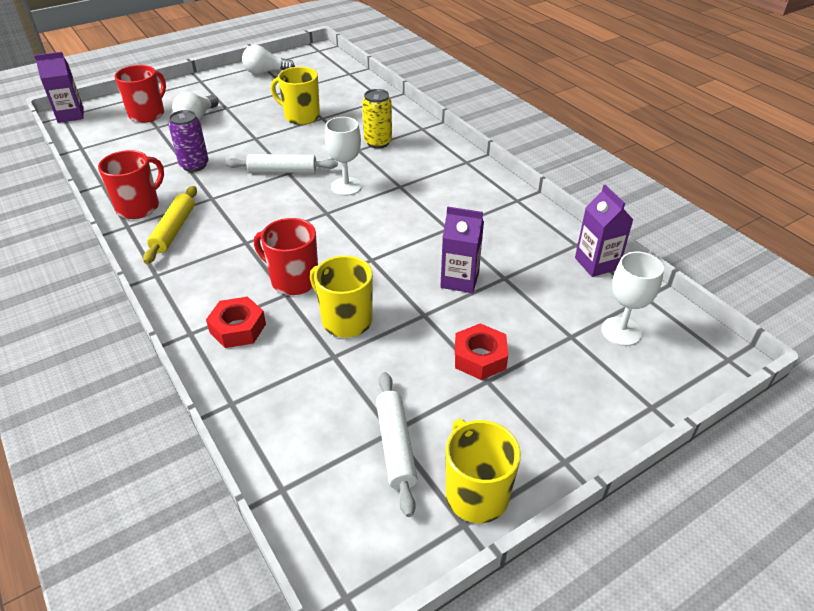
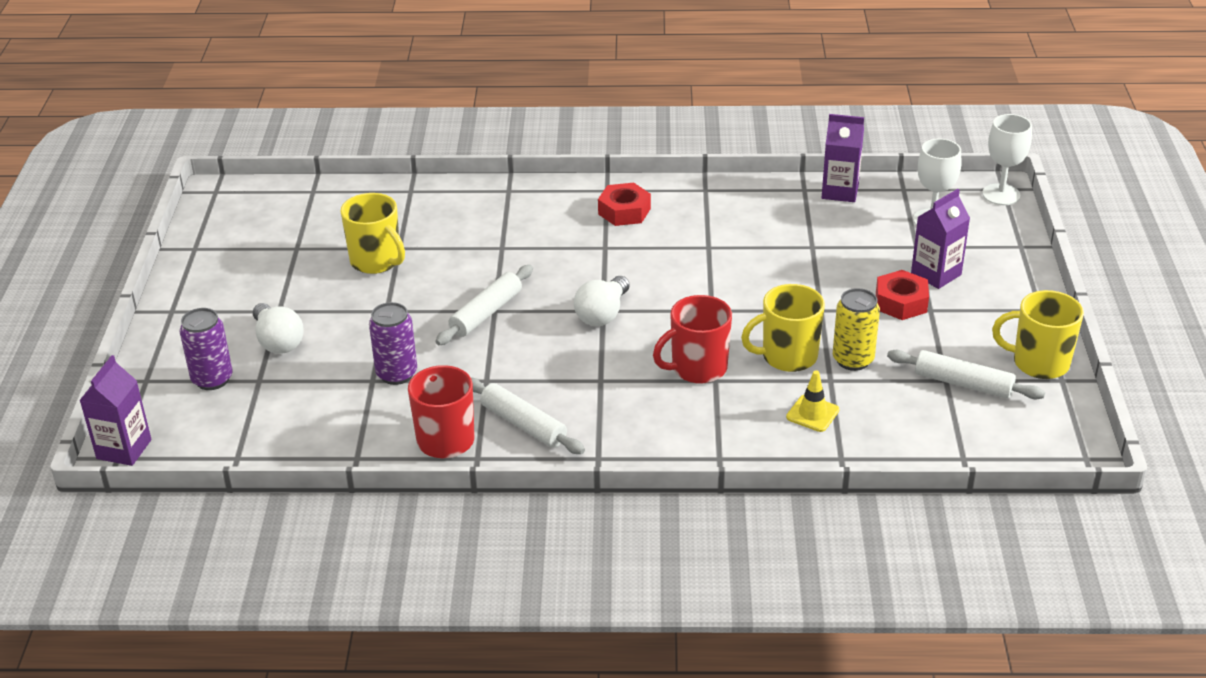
camera: 55 degrees left, 5 degrees down
(148, 114) = (212, 379): red mug -> purple can
(173, 230) = (523, 424): yellow rolling pin -> white rolling pin
(238, 328) = (740, 425): red nut -> red nut (624, 211)
(265, 72) = (220, 251): white light bulb -> white light bulb (602, 314)
(280, 363) = (812, 413): none -> yellow traffic cone
(301, 116) = (376, 261): yellow mug -> yellow mug turned 105 degrees counterclockwise
(346, 186) = (567, 281): white goblet -> white goblet (1001, 195)
(378, 142) = (502, 229): yellow can -> yellow can (853, 360)
(459, 280) = (792, 272): purple carton -> purple carton (936, 274)

